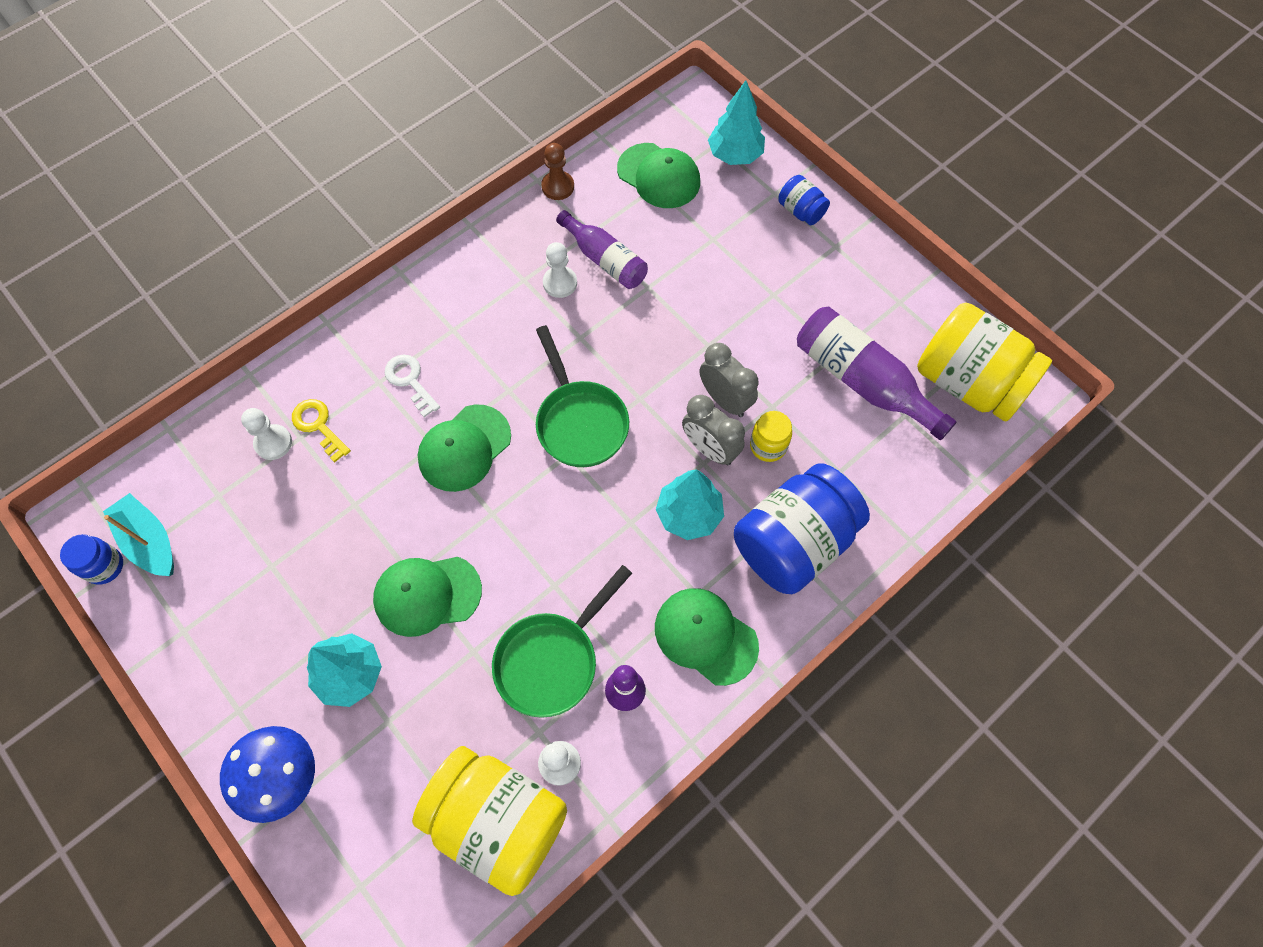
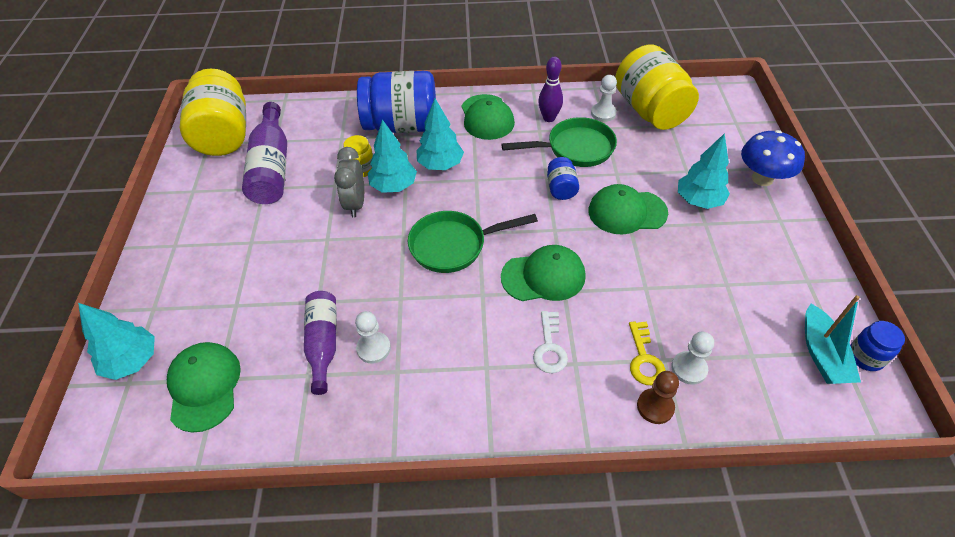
camera: 140 degrees left, 15 degrees down
(427, 595) = (627, 212): green cap -> green cap turned 150 degrees clockwise
(558, 186) = (287, 440): brown pawn -> brown pawn (655, 407)
(580, 422) = (453, 246): green pan -> green pan turned 120 degrees counterclockwise
(710, 449) = (394, 186): grey clock -> turquoise tree
(801, 211) = (157, 283): blue jar -> blue jar (561, 188)

